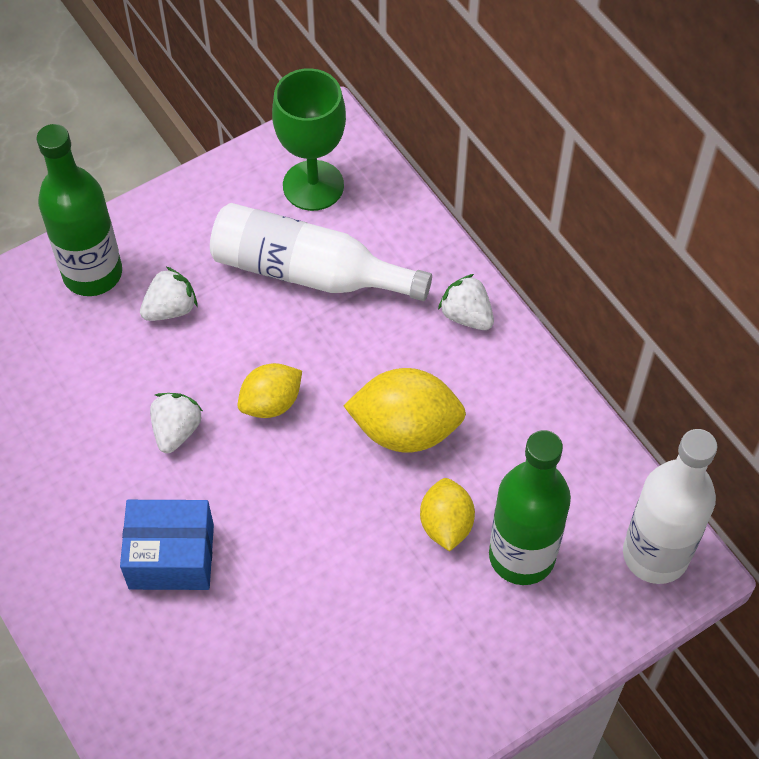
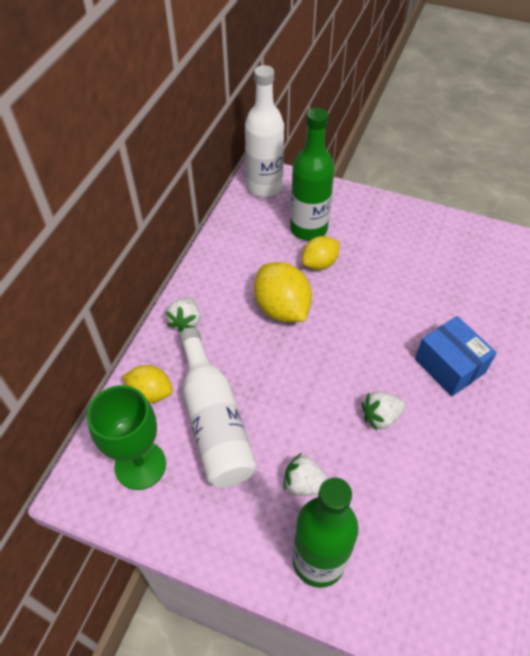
camera: 125 degrees left, 5 degrees down
(271, 403) = (321, 380): yellow lemon -> yellow lemon (150, 393)

